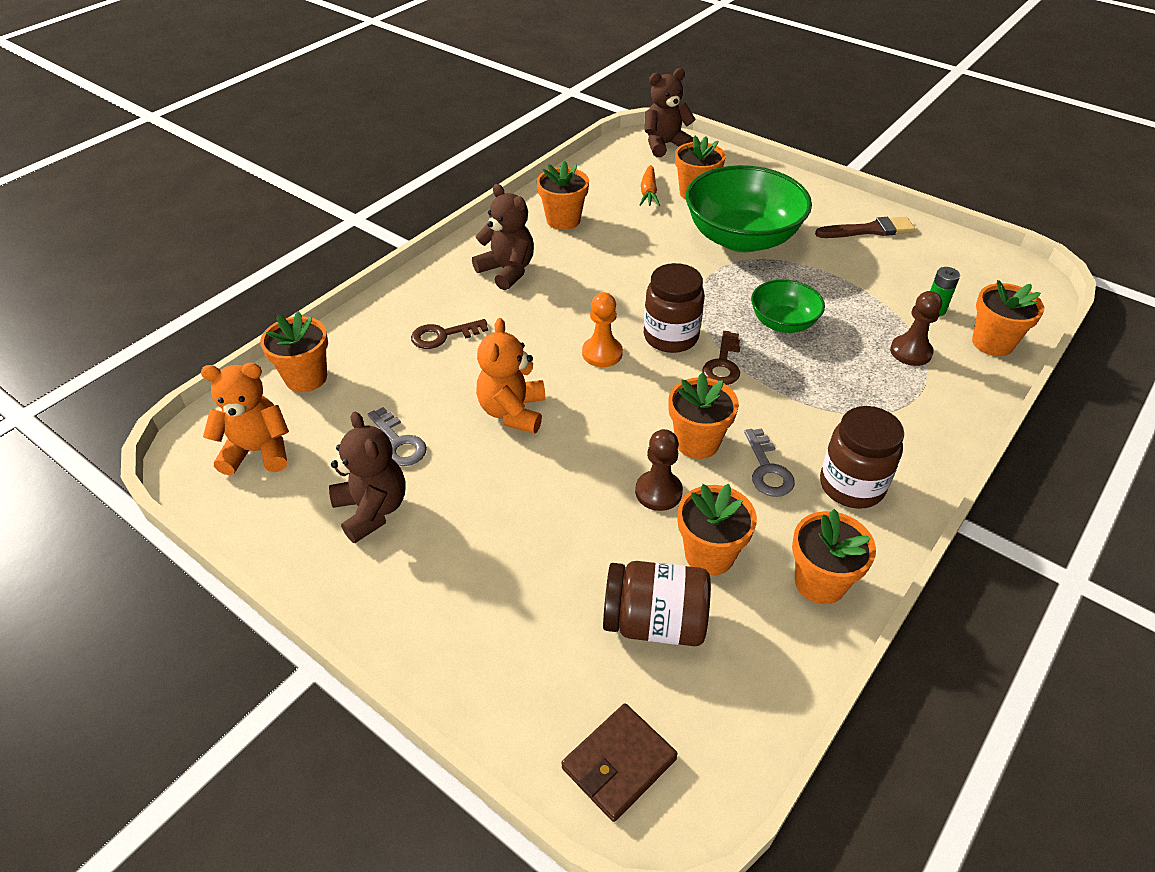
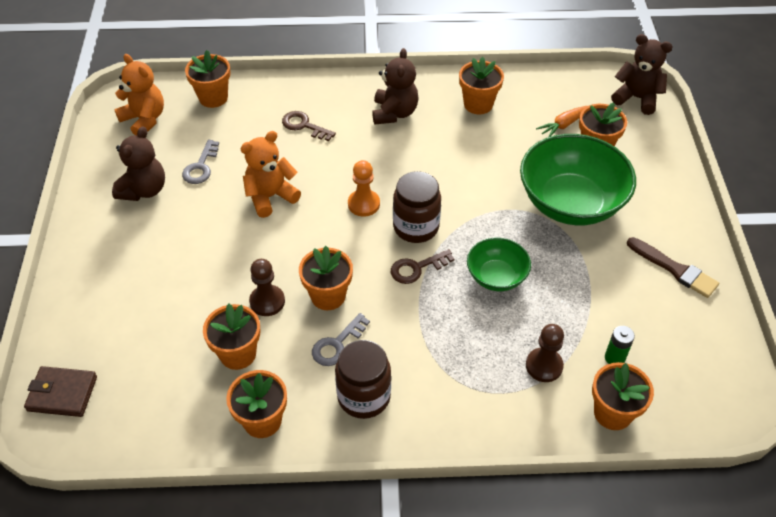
camera: 50 degrees right, 5 degrees up
(655, 622) = (166, 356): brown jar -> none

